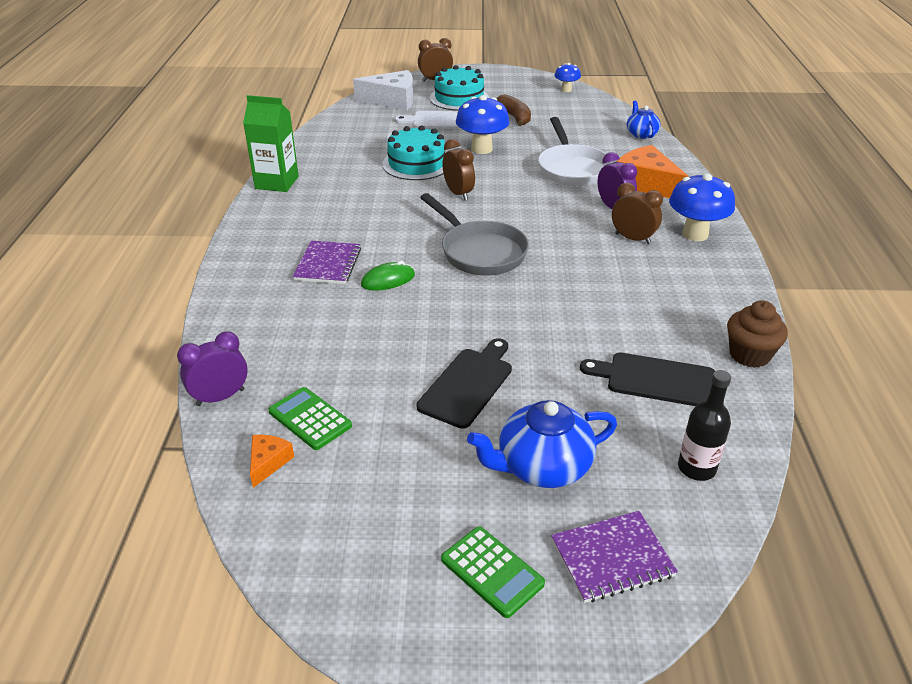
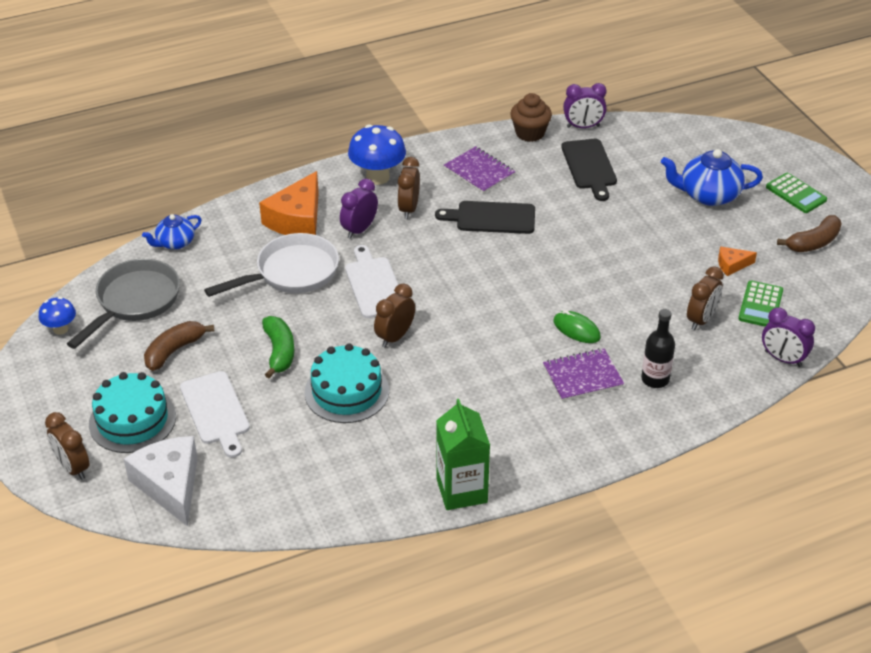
camera: 115 degrees left, 5 degrees up
(268, 462) = (811, 306): orange cheese -> orange cheese (732, 265)
(329, 362) = (701, 320): none -> brown clock
(374, 531) = (813, 242): none -> brown banana
(468, 384) = (664, 245): black cutting board -> black cutting board (491, 218)
(479, 252) = (493, 290): grey pan -> grey pan (134, 301)
(481, 149) = (279, 352): blue mushroom -> green banana
(492, 572) = (796, 194): green calculator -> green calculator turned 120 degrees clockwise
(530, 198) = (374, 285): none -> white cutting board
(542, 466) = (708, 195): blue teapot -> blue teapot turned 135 degrees clockwise
(612, 558) = (748, 157): purple notebook -> purple notebook (479, 172)
(696, 468) = (657, 140): black bottle -> black bottle (655, 379)
(753, 406) = (583, 126): none -> purple clock

